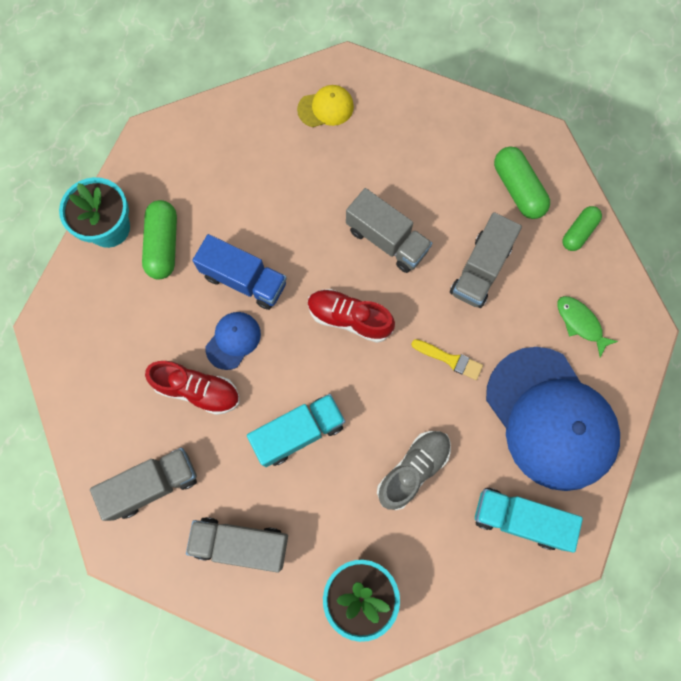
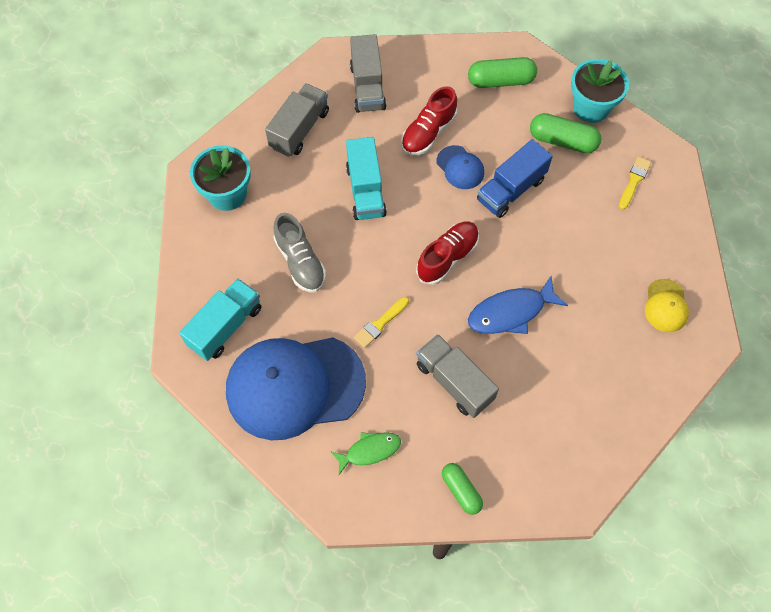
camera: 110 degrees right, 10 degrees down
(192, 165) = (634, 181): none -> yellow brush
(387, 240) = (511, 312): grey truck -> blue fish
(518, 189) = (526, 450): green capsule -> green capsule (501, 81)

